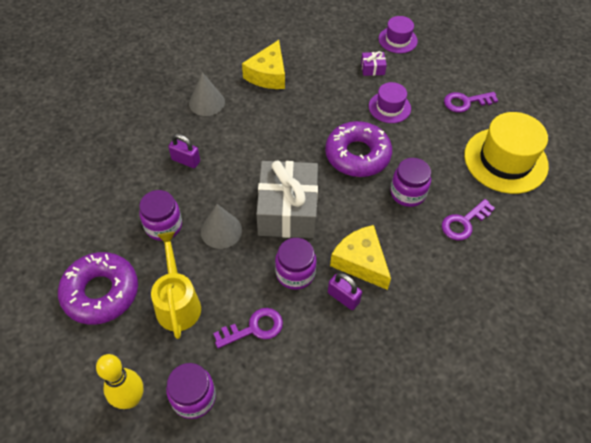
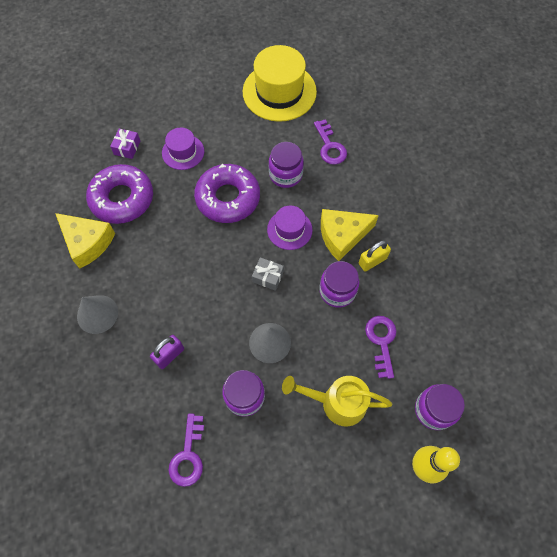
camera: 70 degrees left, 10 degrees up
(101, 292) = (303, 476): purple donut -> purple donut (122, 199)
(287, 210) = (268, 277): grey gift -> grey gift, size x0.40
(343, 297) = (372, 261): purple padlock -> yellow padlock
(397, 40) = (100, 113): purple hat -> purple hat (289, 229)
(465, 102) = (204, 92): purple key -> purple key (188, 455)

